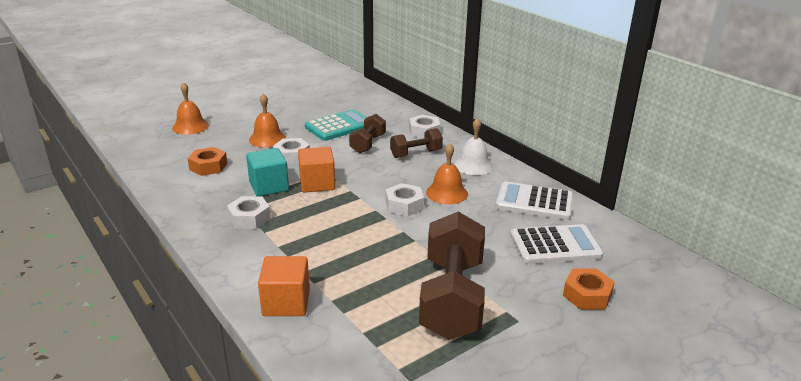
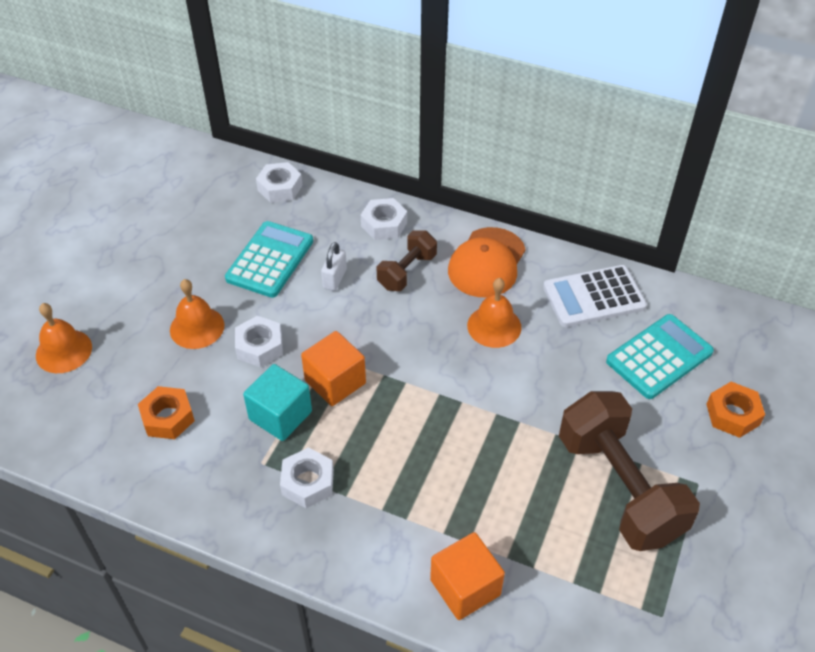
camera: 30 degrees left, 20 degrees up
(368, 144) = (334, 279): brown dumbbell -> white padlock
(404, 205) = (464, 370): white nut -> white nut (280, 188)
(473, 165) = (487, 263): white bell -> orange cap
(555, 245) = (659, 357): white calculator -> turquoise calculator

